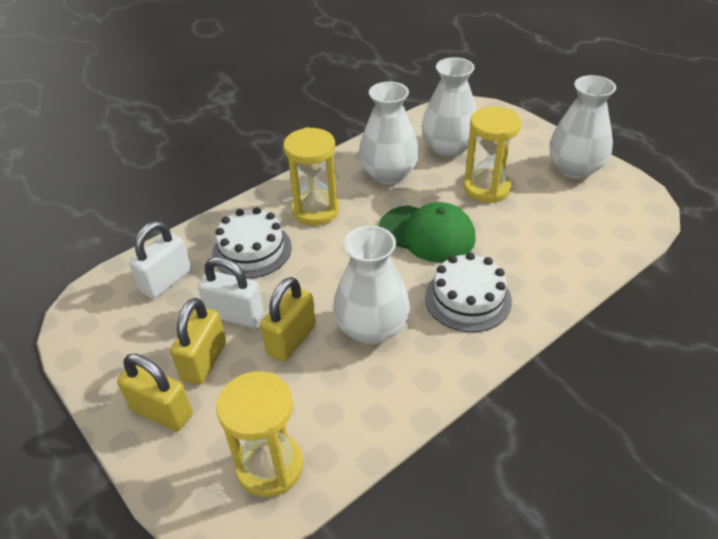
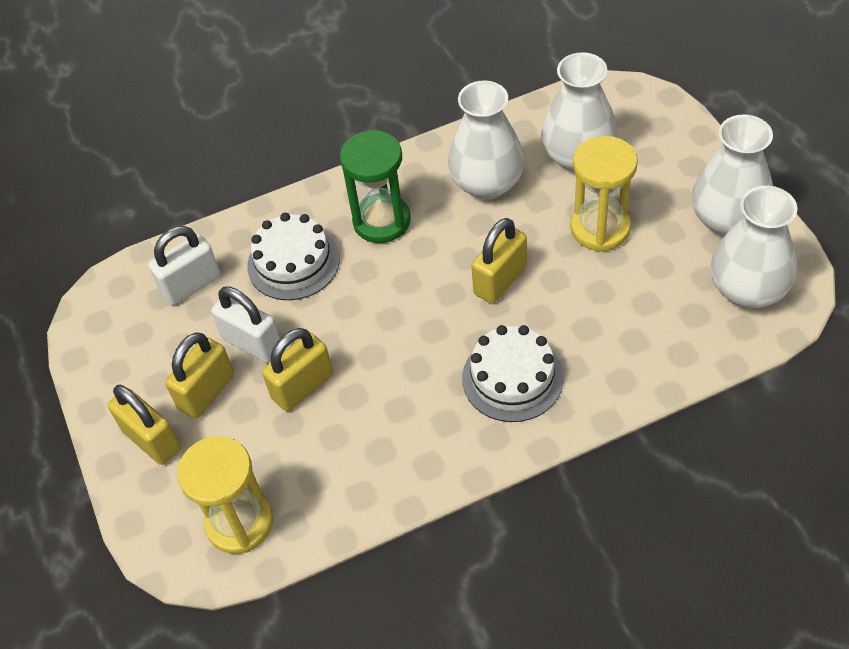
camera: 20 degrees right, 10 degrees up
(315, 210) = (381, 221): yellow hourglass -> green hourglass
(372, 328) = (392, 391): white vase -> white vase (747, 290)
(427, 234) = (500, 280): green cap -> yellow padlock

